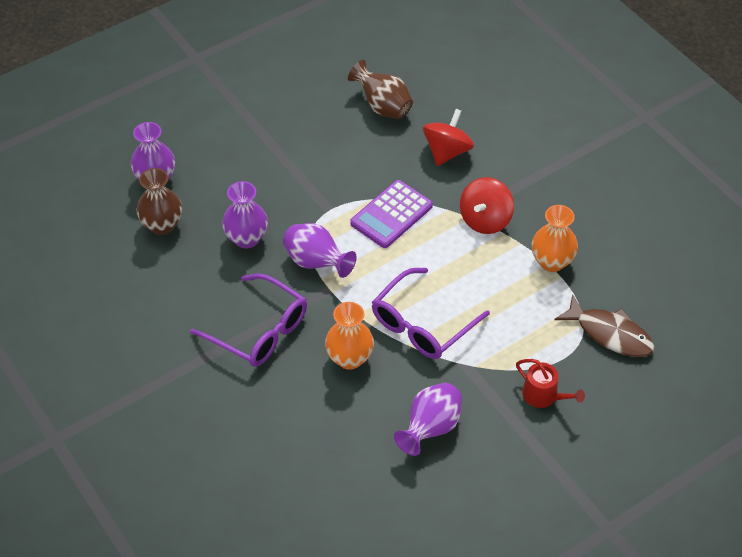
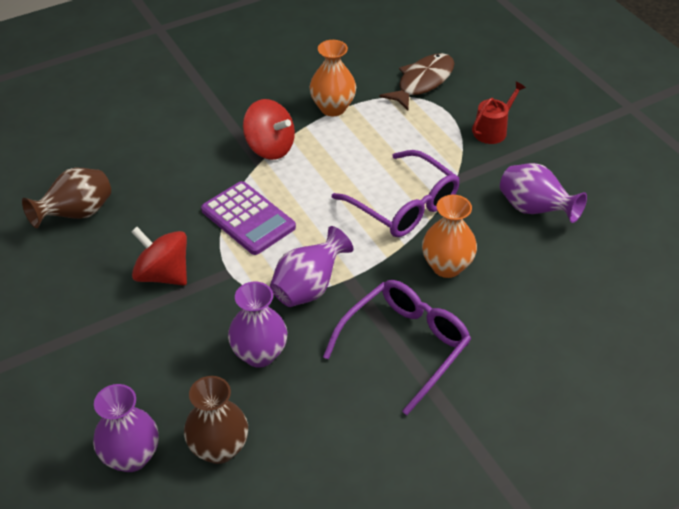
camera: 85 degrees left, 5 degrees down
(447, 152) = (165, 167): red spinning top -> red spinning top (163, 274)

